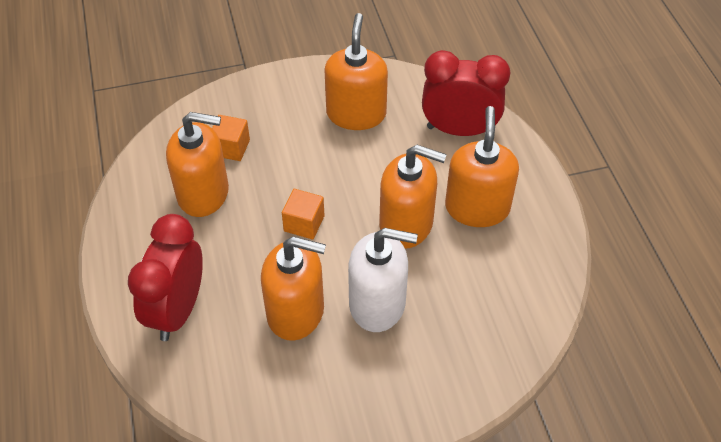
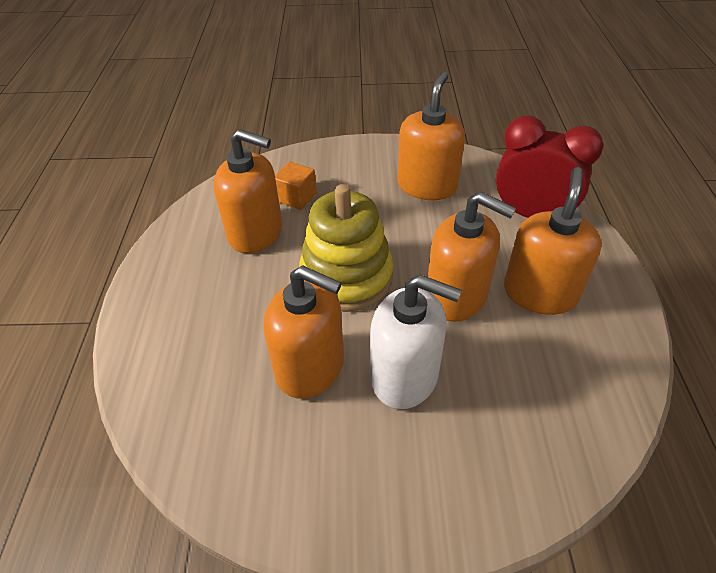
camera: 15 degrees right, 5 degrees down
(177, 310) = (186, 340): red clock -> none
(304, 223) = (346, 277): orange cube -> yellow stacking toy

